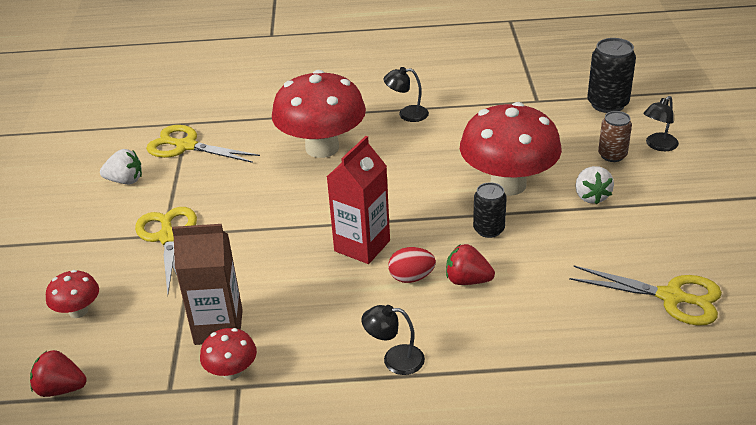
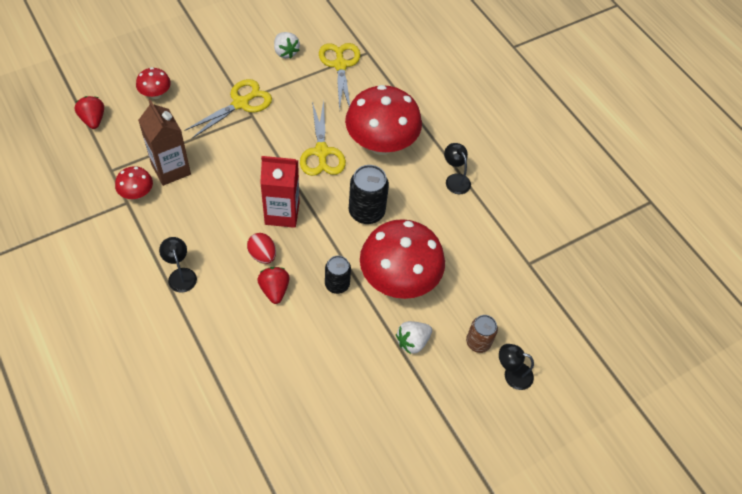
camera: 55 degrees right, 20 degrees up
(607, 104) = (555, 318): black can -> black can (366, 212)
(671, 297) = (315, 428): yellow scissors -> yellow scissors (321, 152)

